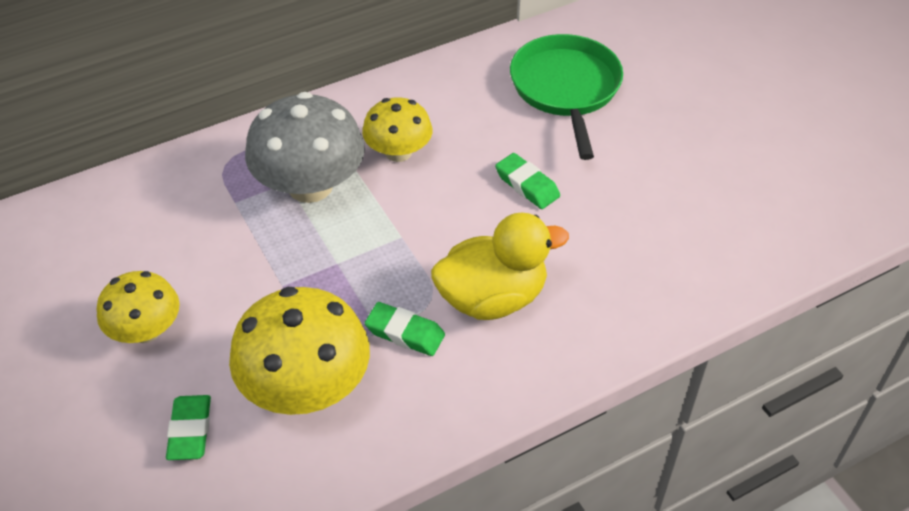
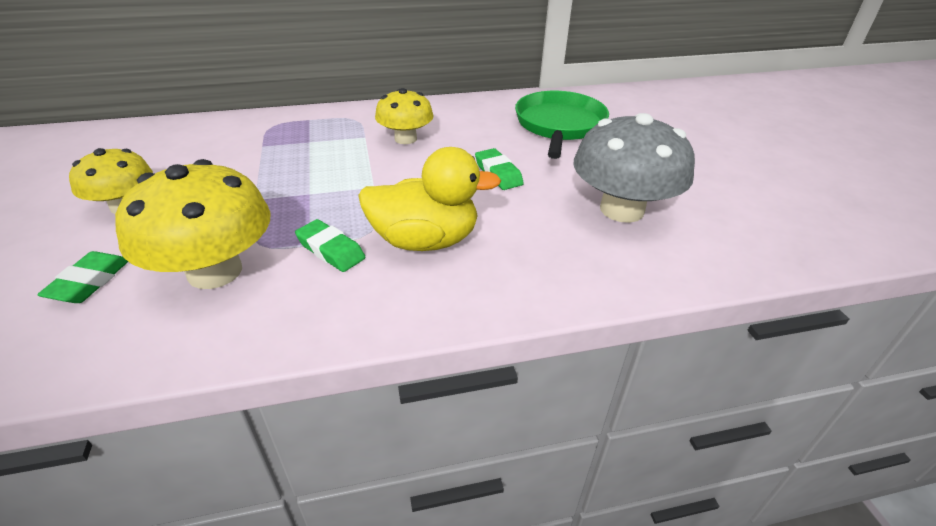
camera: 15 degrees right, 10 degrees down
(310, 186) = (324, 146): grey mushroom -> grey mushroom (622, 209)

